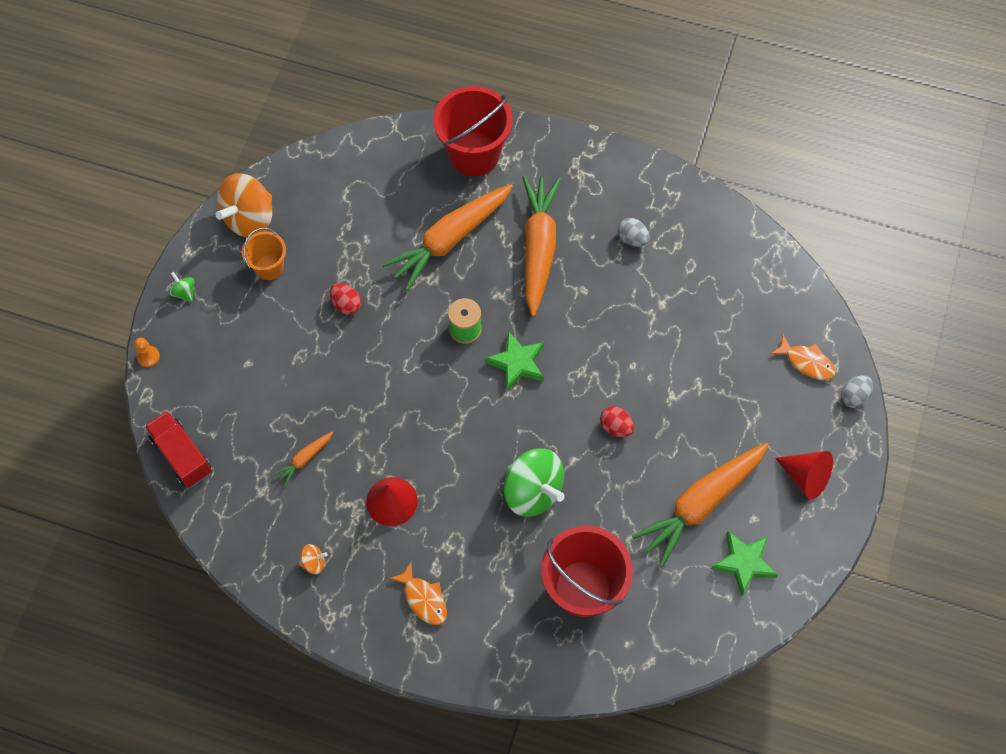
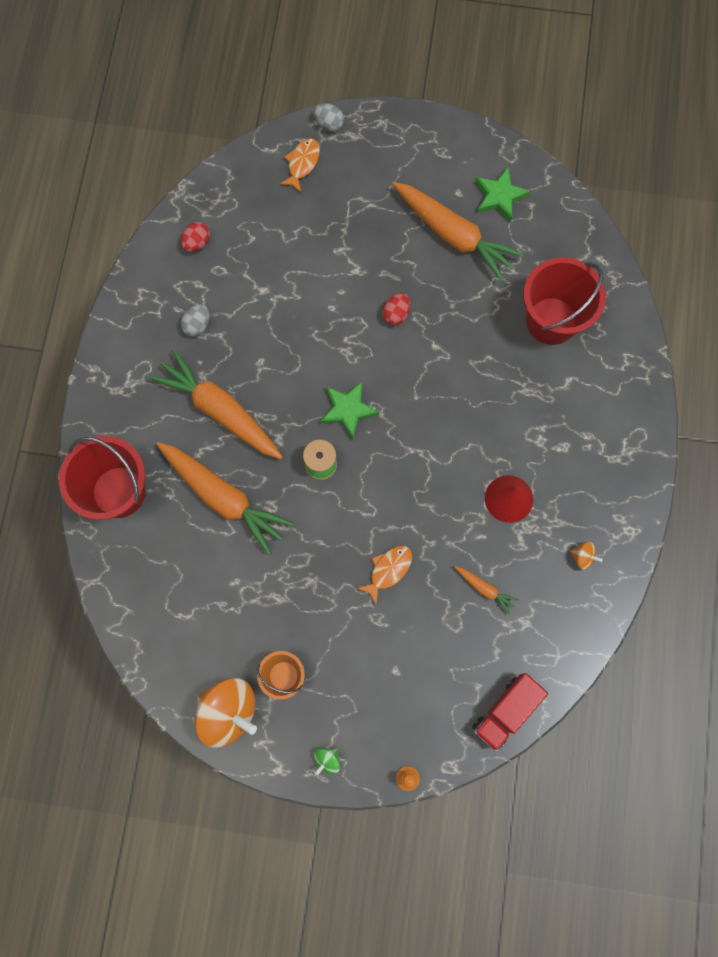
camera: 100 degrees left, 10 degrees up
(313, 562) = (582, 557): orange spinning top -> orange spinning top turned 135 degrees clockwise
(346, 304) = (313, 586): red egg -> red egg (197, 243)
(423, 598) = (592, 452): orange fish -> orange fish (388, 570)
(533, 491) = (472, 376): green spinning top -> none
(538, 248) = (220, 410): orange carrot -> orange carrot turned 45 degrees clockwise
(805, 477) = (412, 156): red cone -> none

